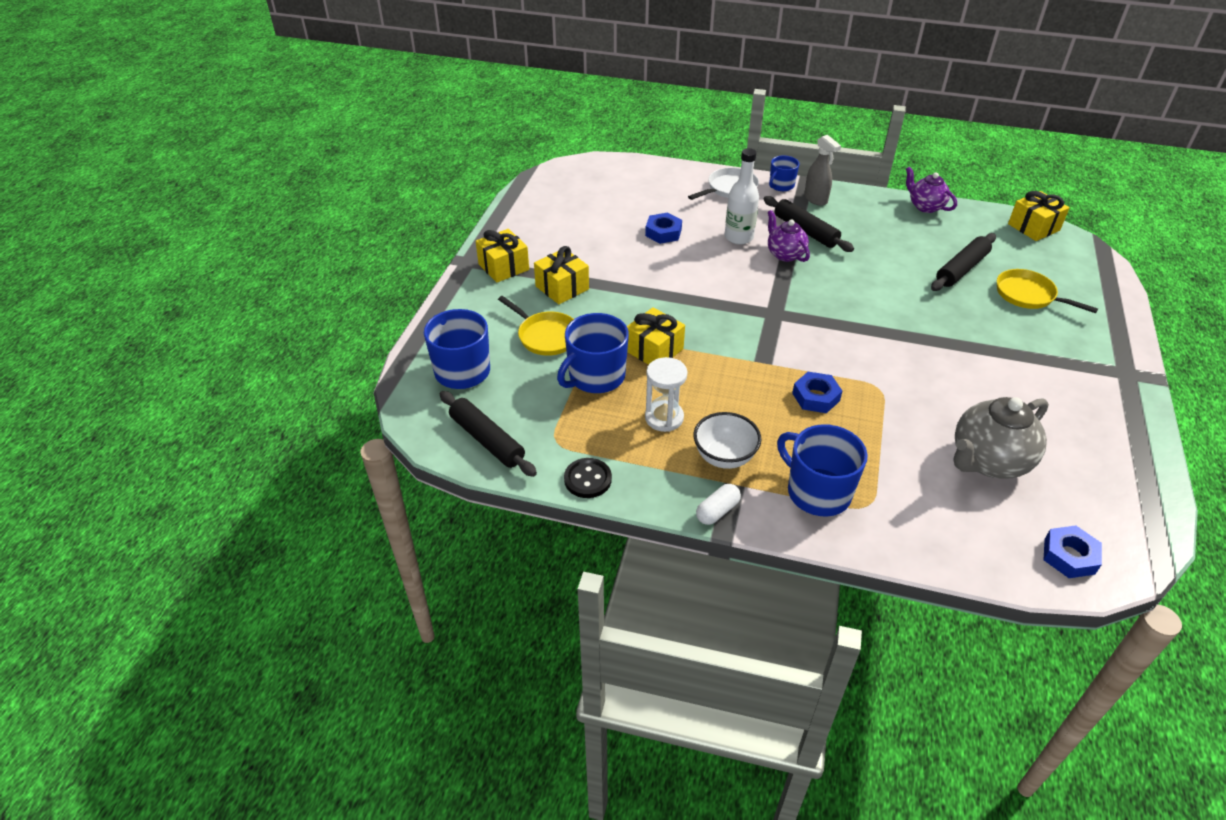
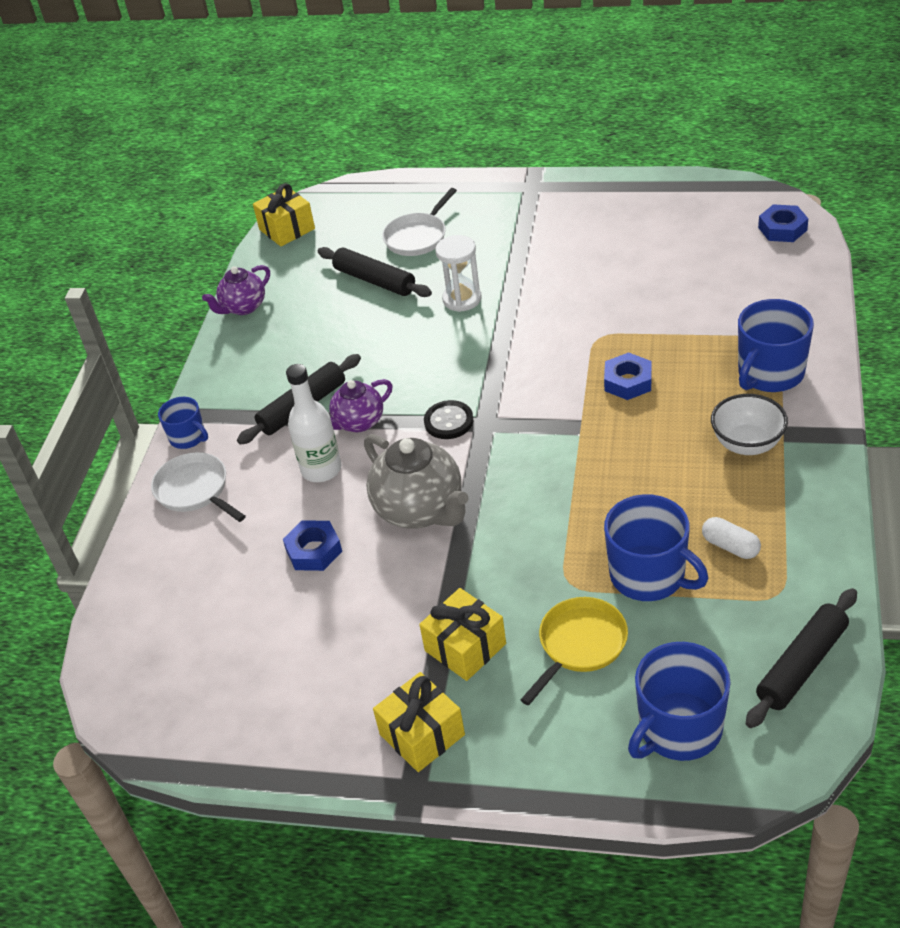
camera: 90 degrees left, 0 degrees up
(587, 479) = (827, 553): black button -> black button (448, 421)
(654, 350) = (581, 525): yellow gift -> none
(664, 418) = (702, 500): white hourglass -> white hourglass (462, 299)
(717, 511) = (827, 442): white capsule -> white capsule (730, 546)
(816, 199) = (225, 402): grey spray bottle -> none
(988, 461) = (684, 268): grey teapot -> grey teapot (420, 510)
(1028, 295) = (418, 237): yellow pan -> white pan

